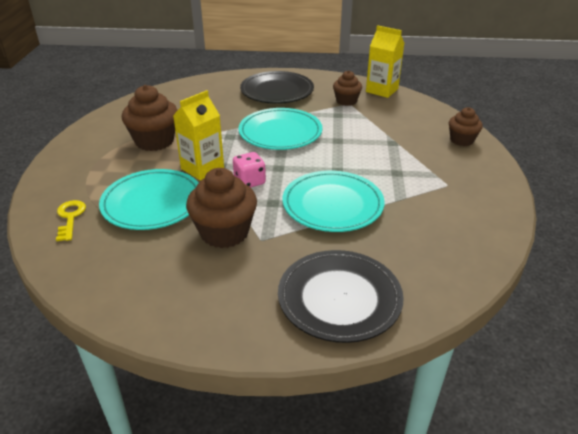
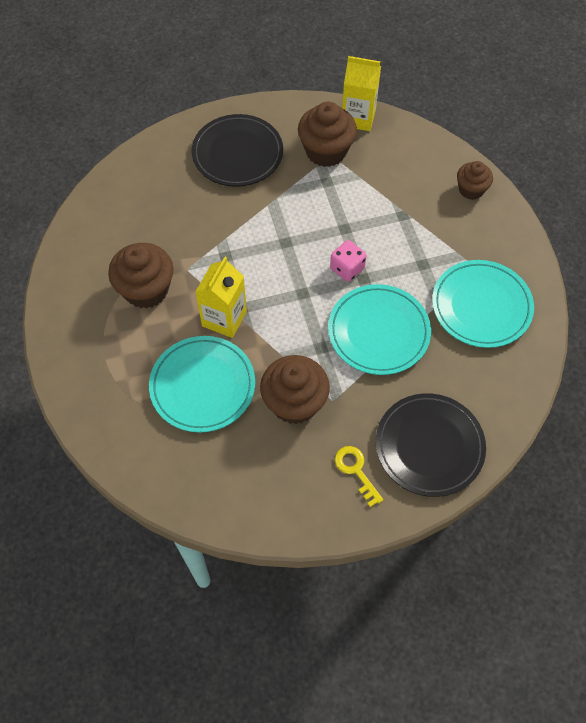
camera: 20 degrees left, 25 degrees up
(70, 217) = (133, 432): yellow key -> yellow key (356, 471)
(249, 181) = (283, 323): pink dice -> pink dice (347, 268)
(280, 133) = (277, 233): turquoise plate -> turquoise plate (481, 306)
(346, 101) = (326, 151): brown cupcake -> brown cupcake, size x1.65

